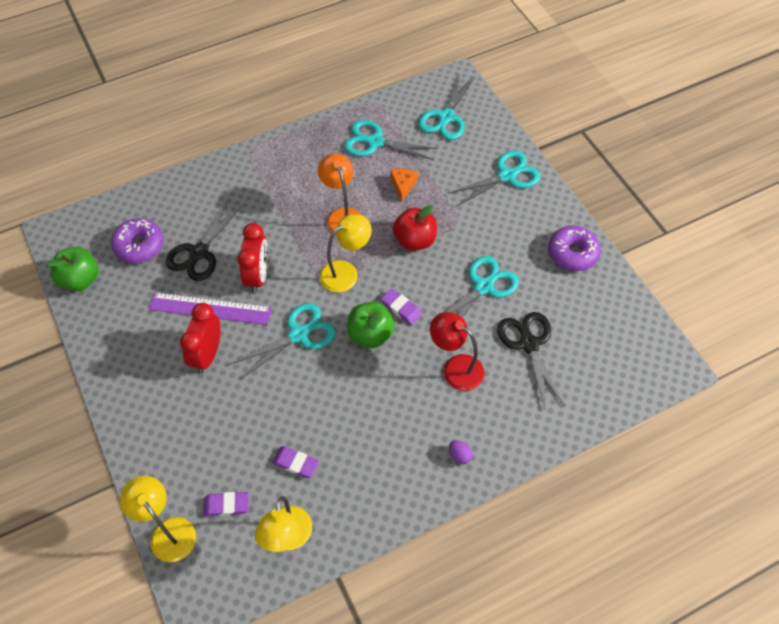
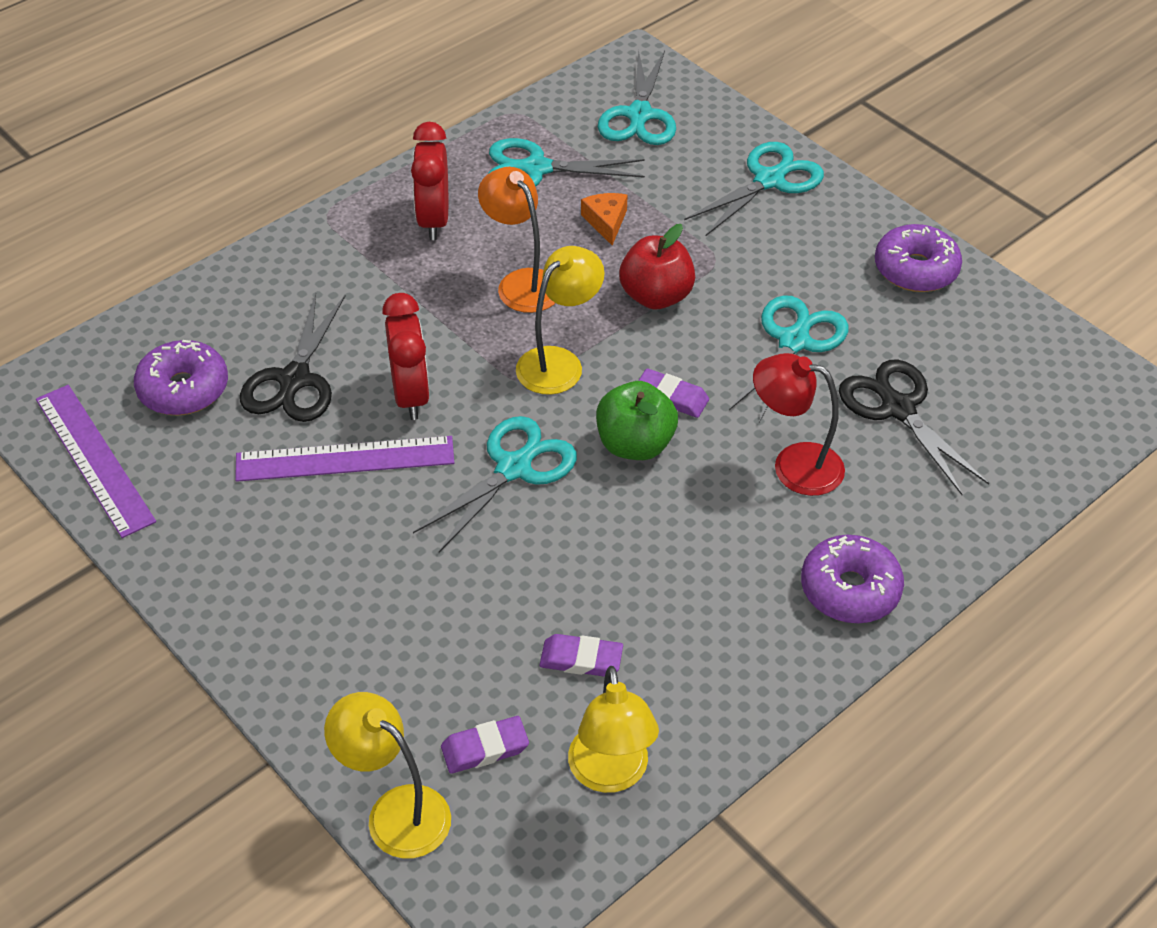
camera: 15 degrees left, 10 degrees down
(80, 279) = (94, 459): green apple -> purple ruler
(207, 354) = (366, 528): red clock -> red clock (433, 220)
(459, 455) = (850, 589): purple egg -> purple donut

